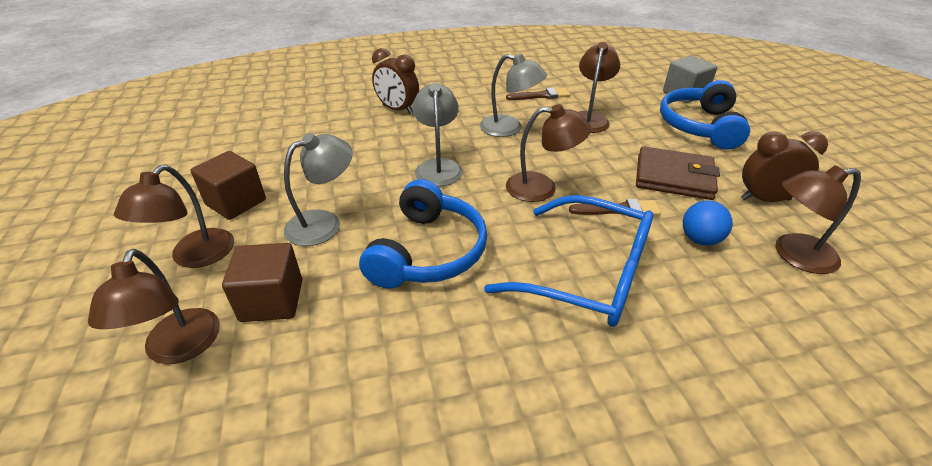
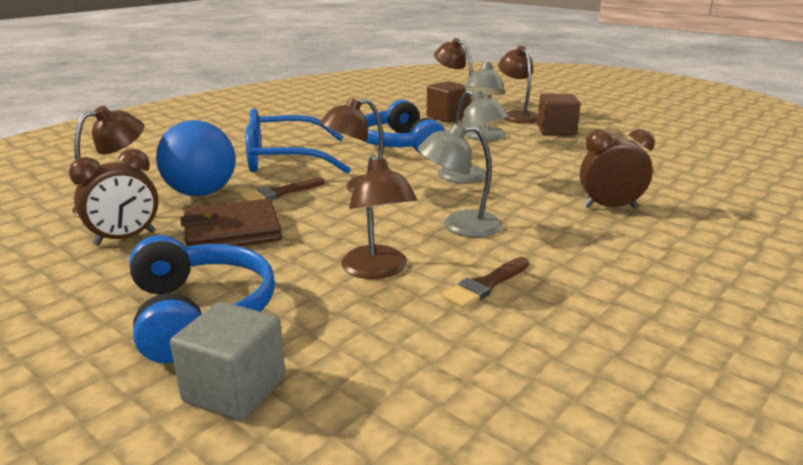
camera: 145 degrees right, 15 degrees down
(700, 239) = (201, 193): blue ball -> blue ball, size x1.81

